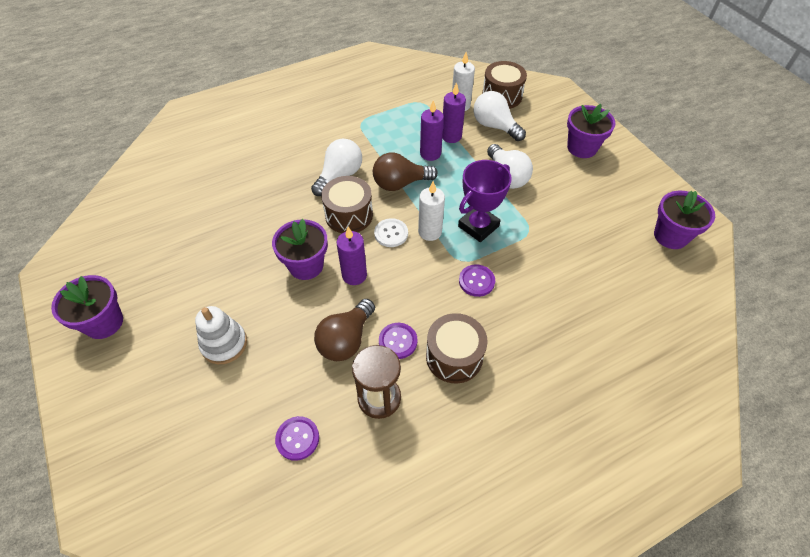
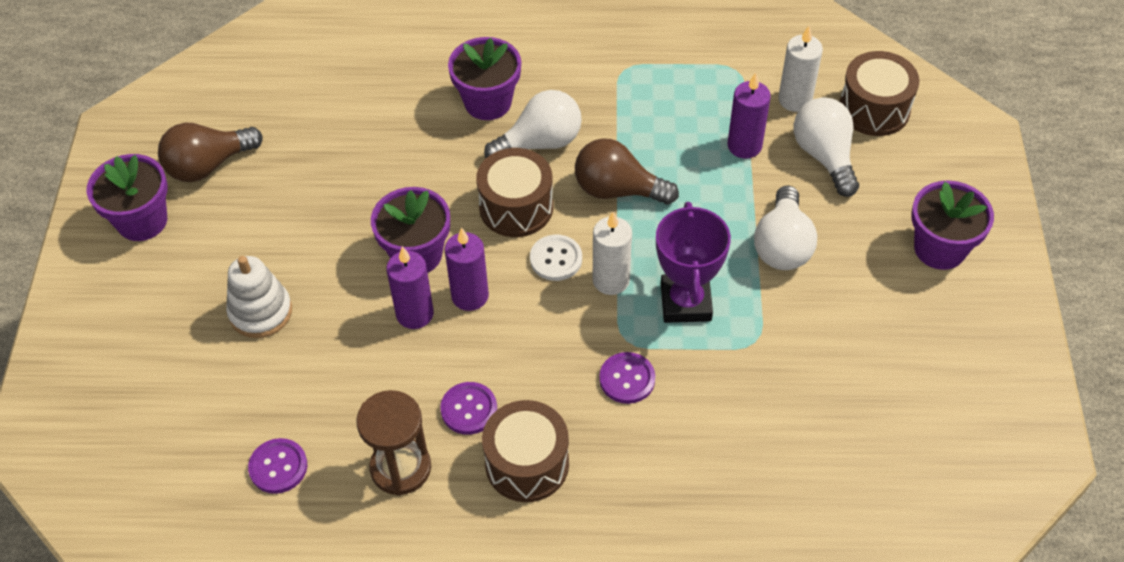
camera: 30 degrees right, 0 degrees up
(346, 340) = (406, 376): brown light bulb -> brown light bulb (208, 165)
(430, 153) = (693, 161): purple candle -> purple candle (415, 314)
(478, 226) = (686, 302): purple trophy -> purple trophy turned 75 degrees counterclockwise
(670, 236) = (970, 447): purple flower pot -> purple flower pot (488, 102)

